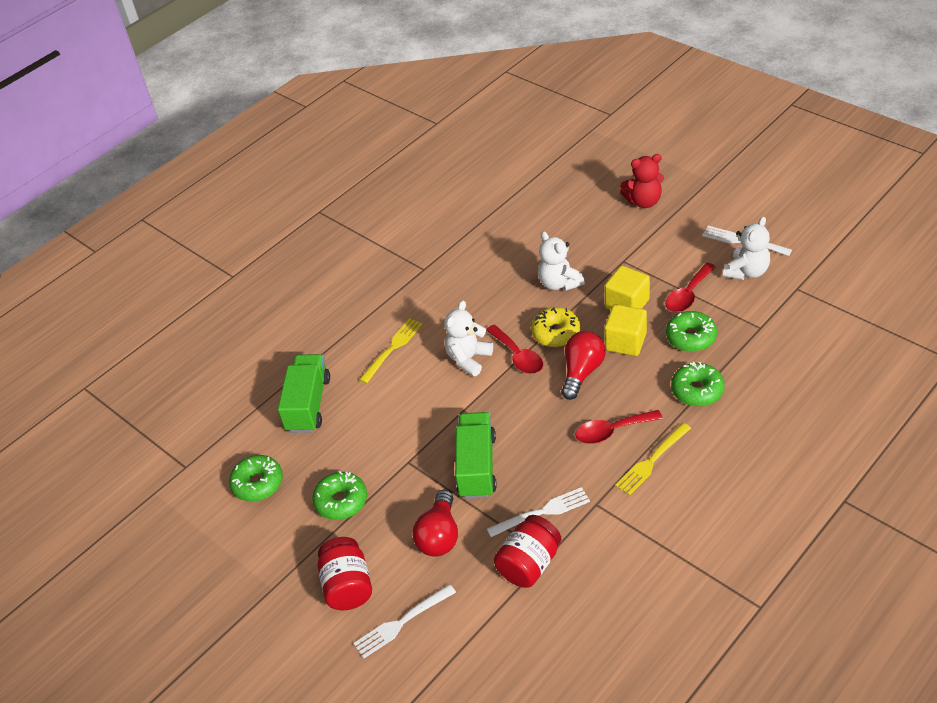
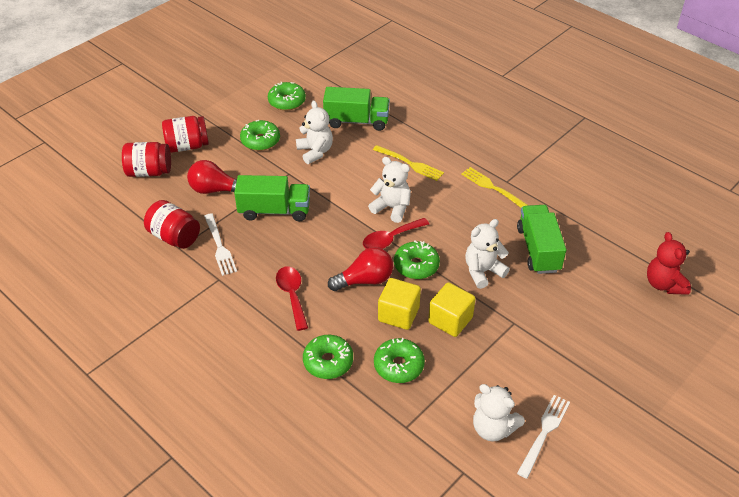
camera: 85 degrees right, 0 degrees up
(367, 440) = (315, 152): none -> white teddy bear
(402, 622) = (149, 172): white fork -> red jar
(525, 245) = (538, 249): none -> green truck
(556, 333) = (416, 265): yellow donut -> green donut
(582, 372) = (365, 280): red light bulb -> red light bulb turned 45 degrees counterclockwise
(643, 201) = (611, 349): red teddy bear -> red teddy bear (664, 284)
(652, 461) = (253, 319): yellow fork -> yellow fork (493, 188)
(688, 295) = (459, 371): red spoon -> none

